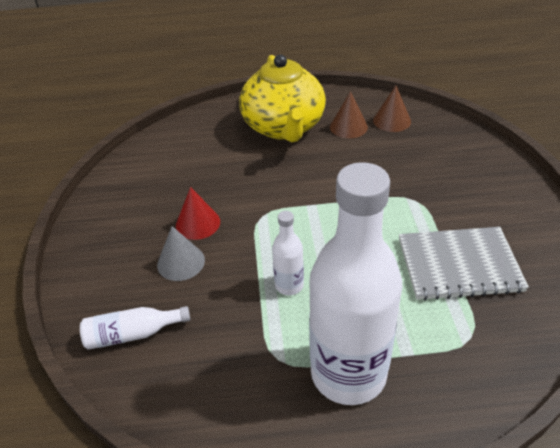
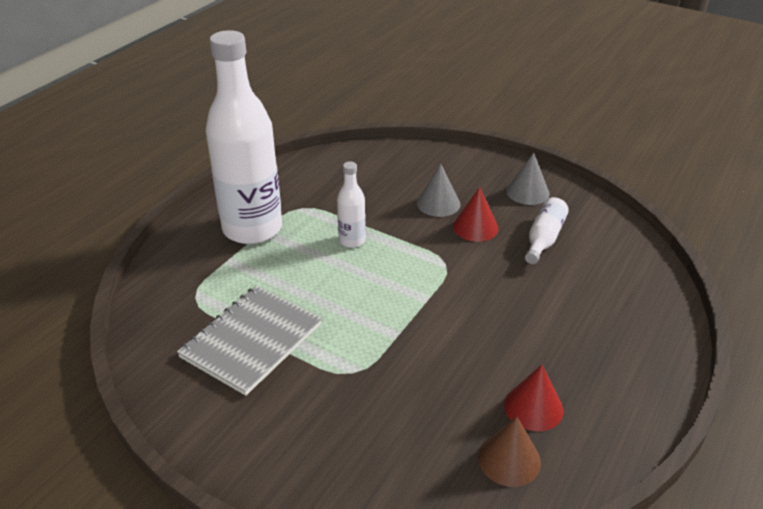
camera: 125 degrees right, 5 degrees down
(117, 218) = (527, 192): none -> grey cone
(133, 334) = (394, 164): white bottle -> white bottle (544, 239)
(284, 127) = (584, 351): yellow teapot -> none
(348, 127) = (533, 407): brown cone -> red cone

